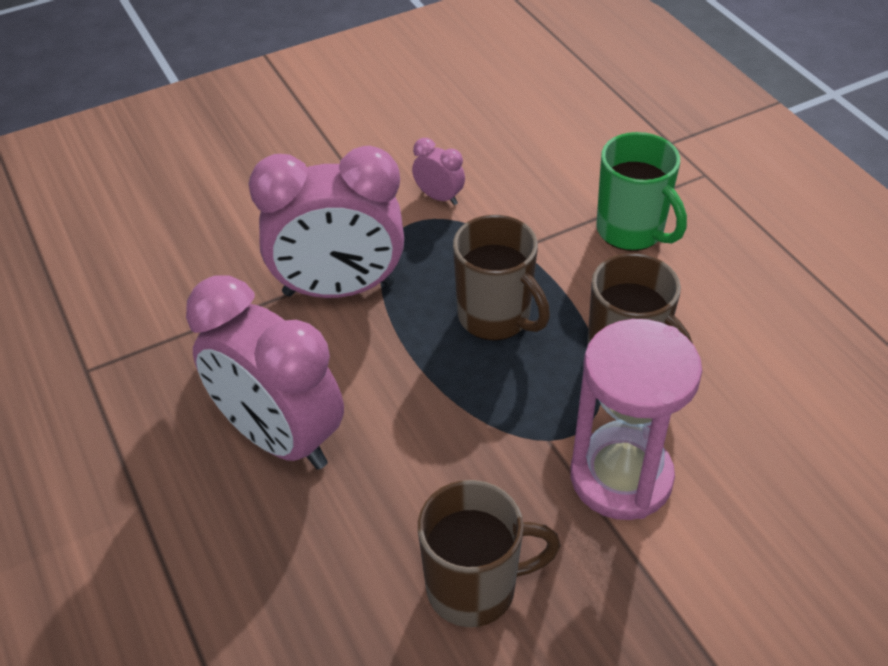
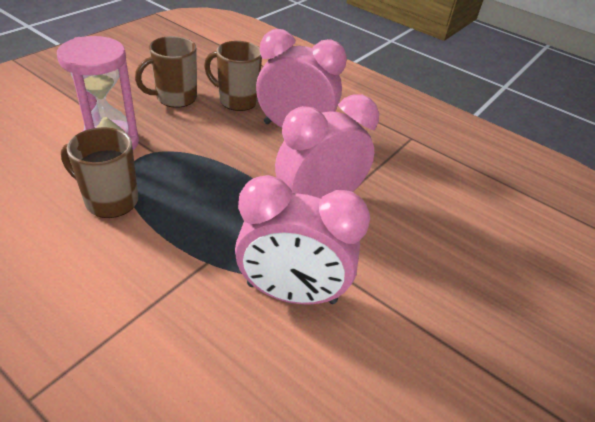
camera: 150 degrees right, 5 degrees down
(439, 197) = (291, 293): pink clock -> pink clock, size x2.37
(495, 317) = (206, 207): brown mug -> brown mug (237, 100)
(631, 231) = (111, 302): green mug -> none

